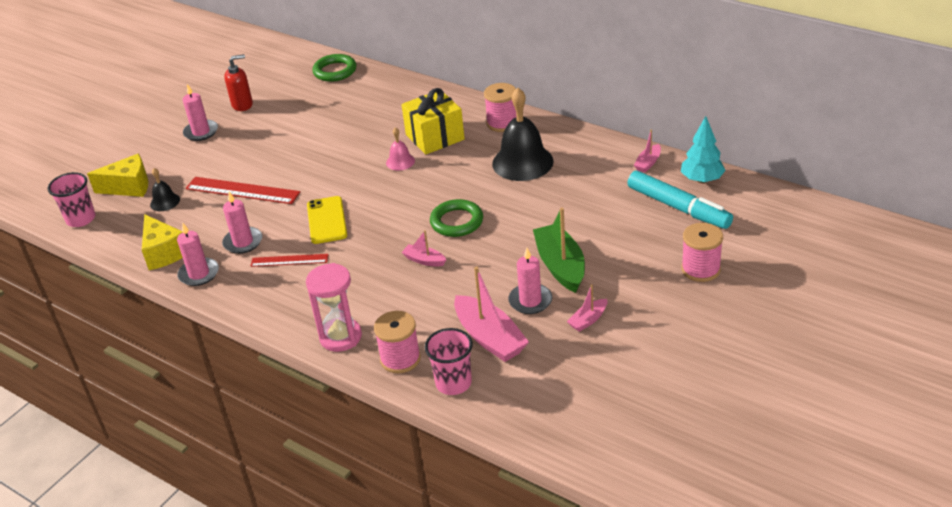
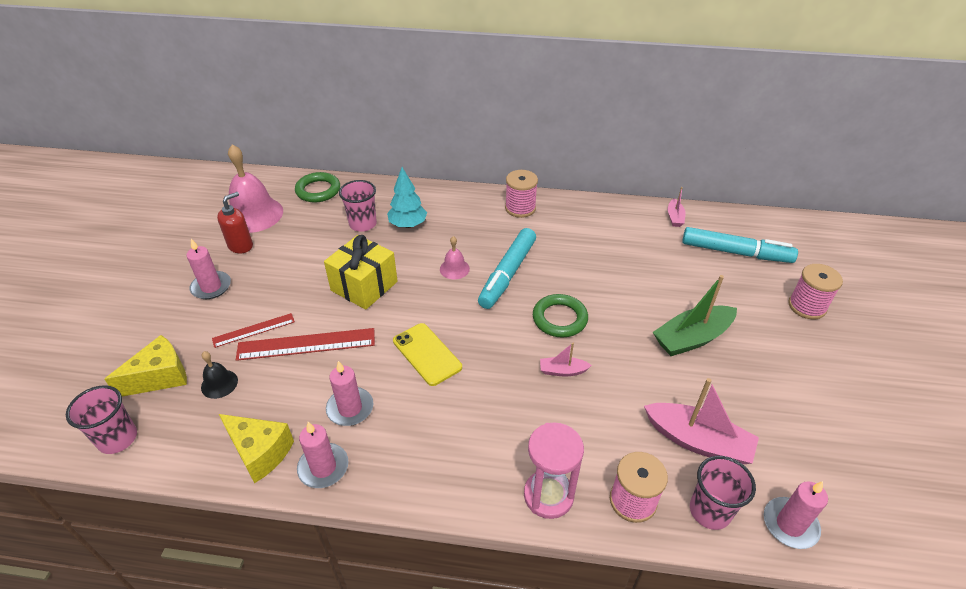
camera: 30 degrees left, 5 degrees up
(269, 81) = (254, 214): none -> pink bell
(289, 260) = (420, 415): red ruler -> red ruler (254, 330)
(351, 108) = (363, 224): none -> pink cup
(435, 137) = (468, 235): yellow gift -> yellow gift (364, 286)
(442, 176) = (507, 274): none -> turquoise marker
(522, 162) = (569, 242): black bell -> none
(530, 301) = (698, 385): pink candle -> pink candle (790, 524)
(560, 266) = (692, 338): green boat -> green boat turned 75 degrees counterclockwise
(588, 320) = (766, 389): pink boat -> none
(702, 180) = (729, 222): turquoise tree -> turquoise tree (408, 225)

